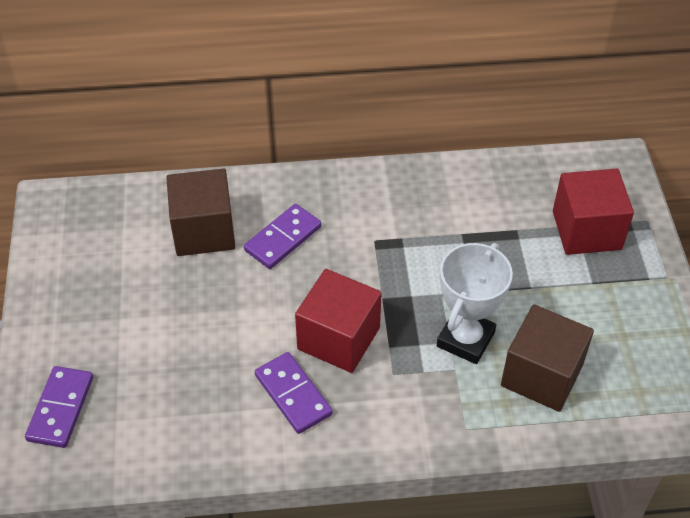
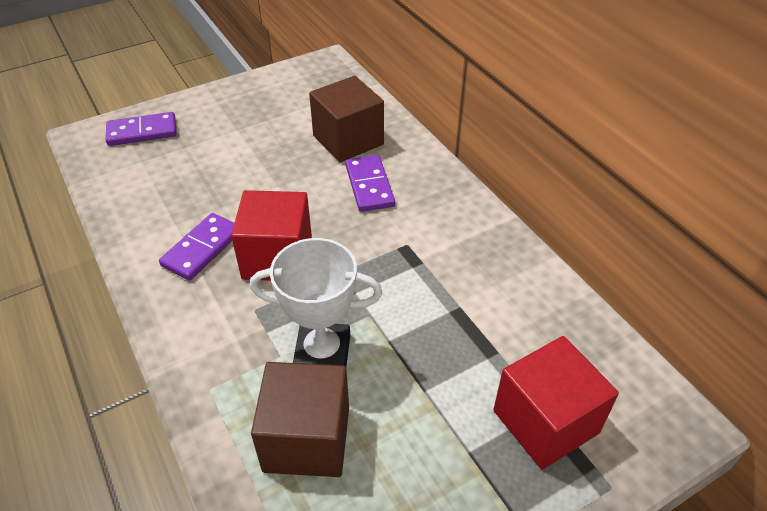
camera: 65 degrees right, 5 degrees down
(283, 239) = (369, 186): purple domino -> purple domino turned 60 degrees clockwise

